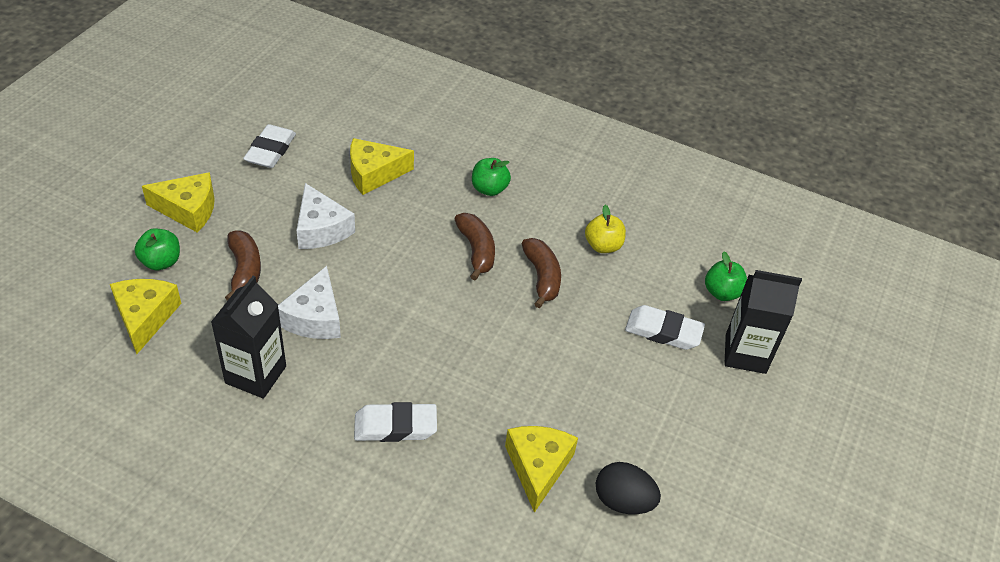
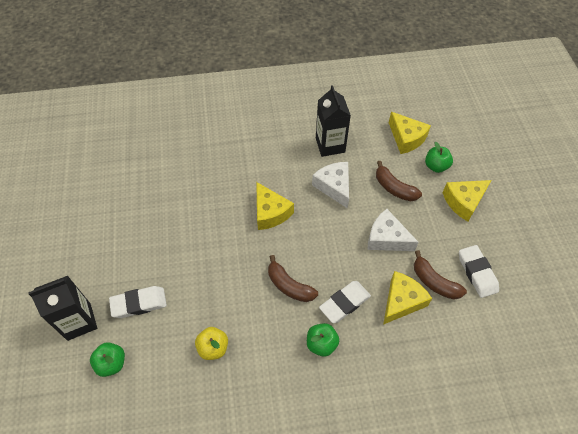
camera: 150 degrees right, 10 degrees up
(395, 426) = (247, 161): white eraser -> white eraser (344, 303)
(538, 467) = (167, 183): yellow cheese -> yellow cheese (270, 212)
(542, 277) = (236, 293): brown banana -> brown banana (434, 282)
(623, 501) = (116, 191): black egg -> none

